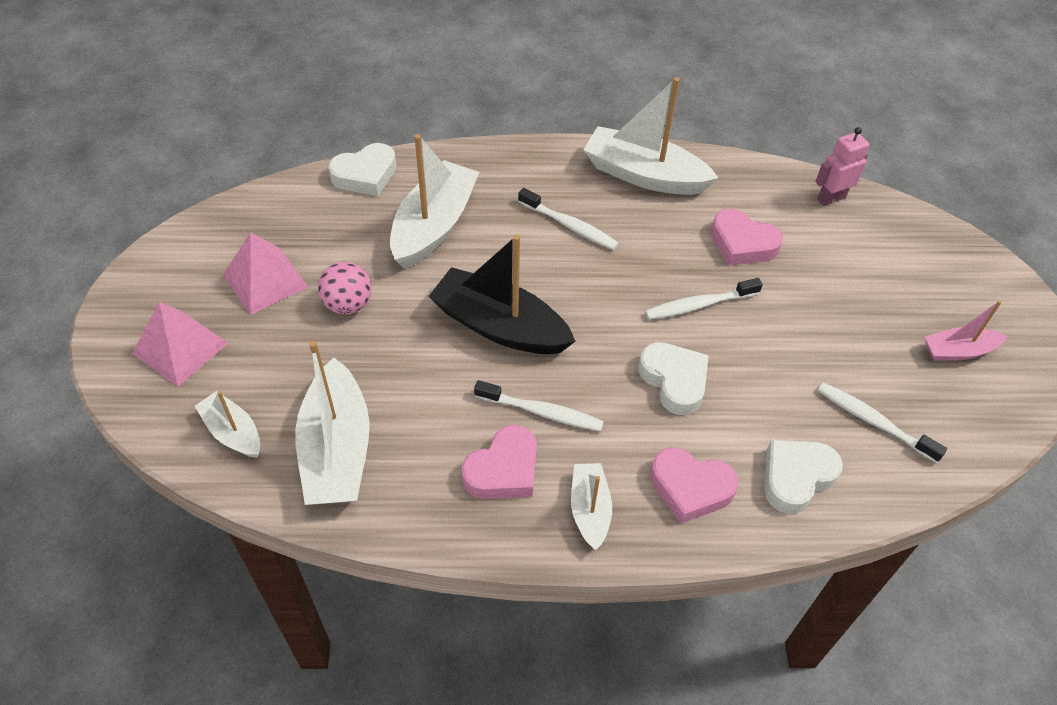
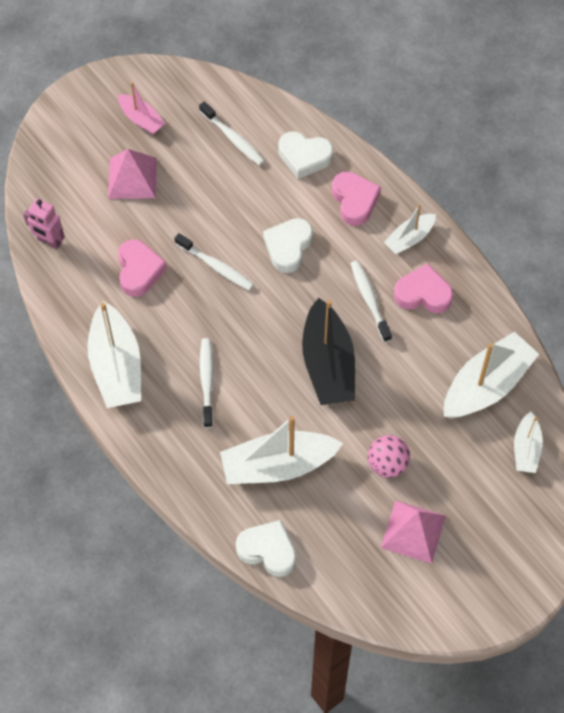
camera: 125 degrees left, 10 degrees up
(180, 348) = (504, 533): pink pyramid -> pink pyramid (132, 178)
(873, 421) = (233, 138): white toothbrush -> white toothbrush turned 45 degrees counterclockwise

